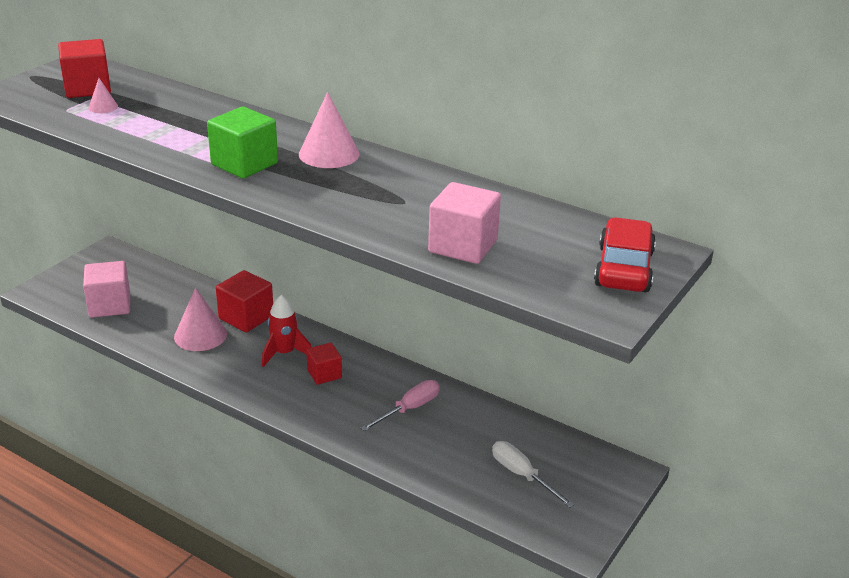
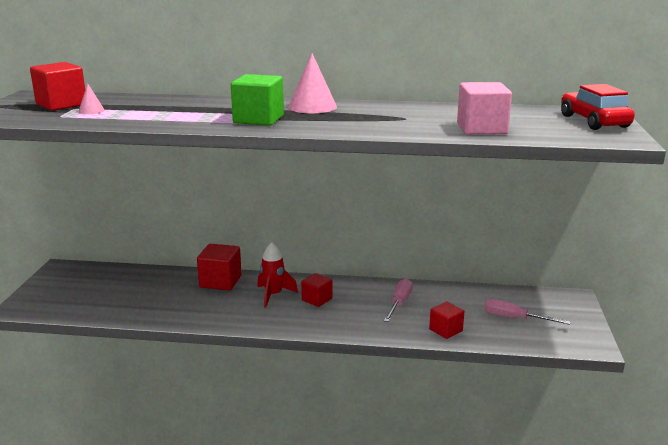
camera: 25 degrees left, 10 degrees down
(110, 305) = (97, 301): pink cube -> none
(200, 335) = (195, 301): pink cone -> none
(426, 463) = (445, 330): none -> red cube
(522, 475) = (514, 318): white screwdriver -> pink screwdriver

